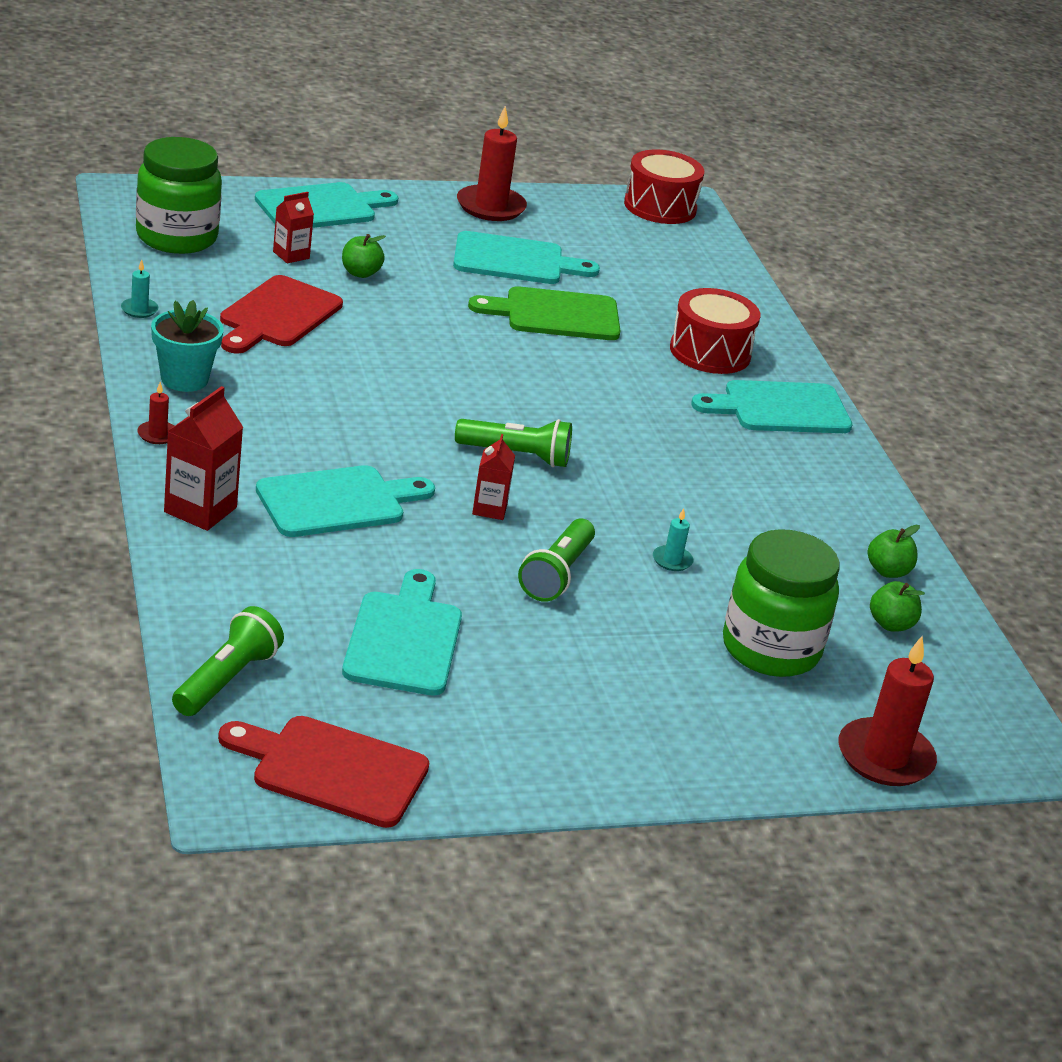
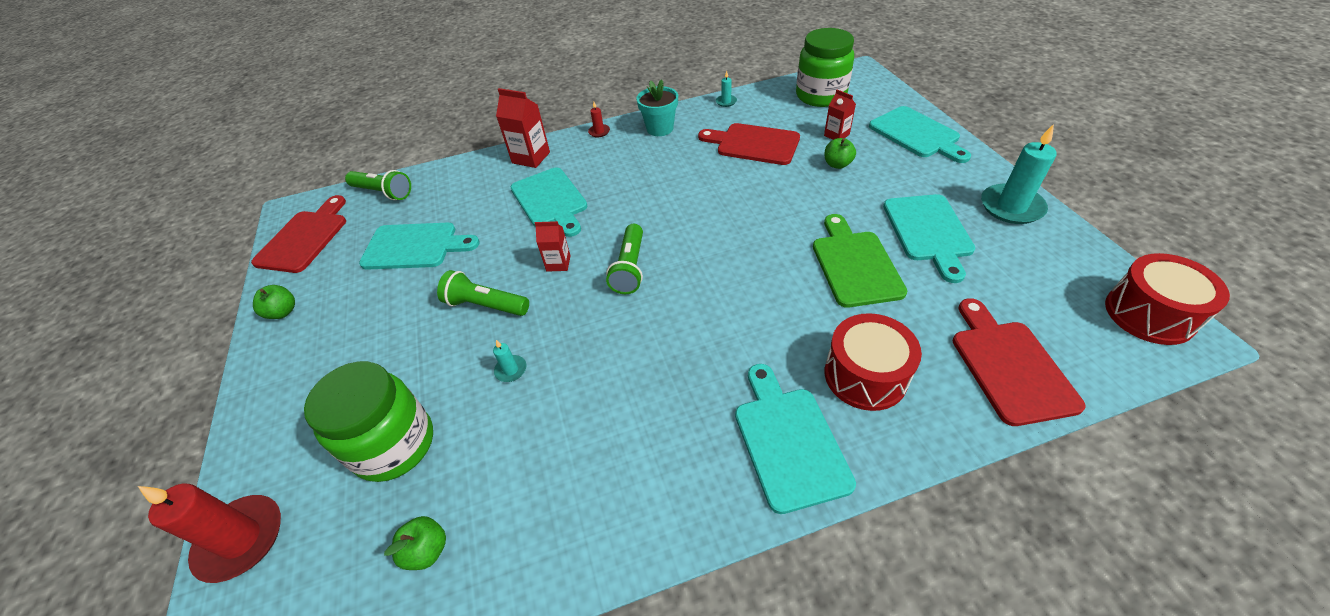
camera: 95 degrees right, 15 degrees up
(490, 207) = (1011, 207): red candle -> turquoise candle
(709, 284) = (1009, 366): none -> red cutting board
(888, 571) = (515, 550): green apple -> green apple (283, 312)

